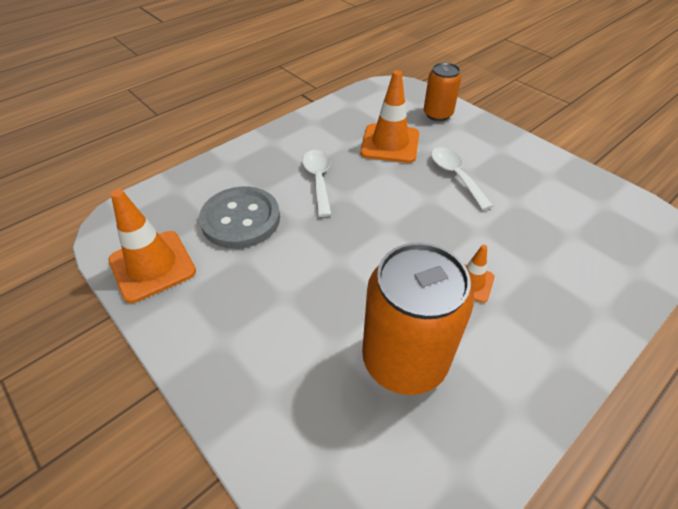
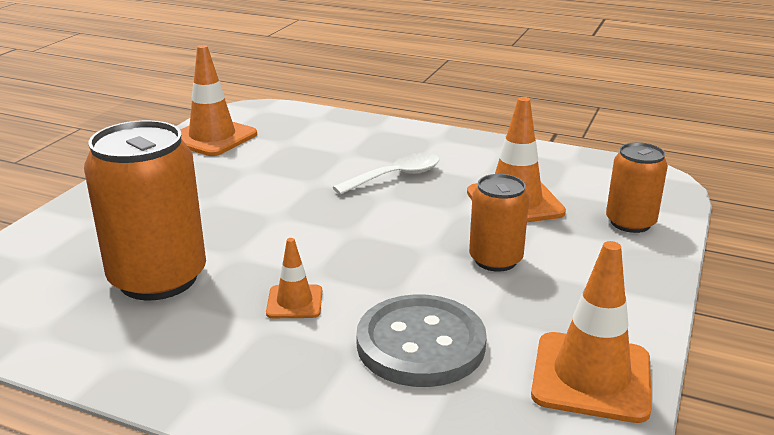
camera: 65 degrees right, 20 degrees down
(241, 219) = (298, 155): grey button -> grey button (421, 344)
(455, 176) = (495, 260): white spoon -> orange can
(581, 186) = (591, 377): none -> orange traffic cone

